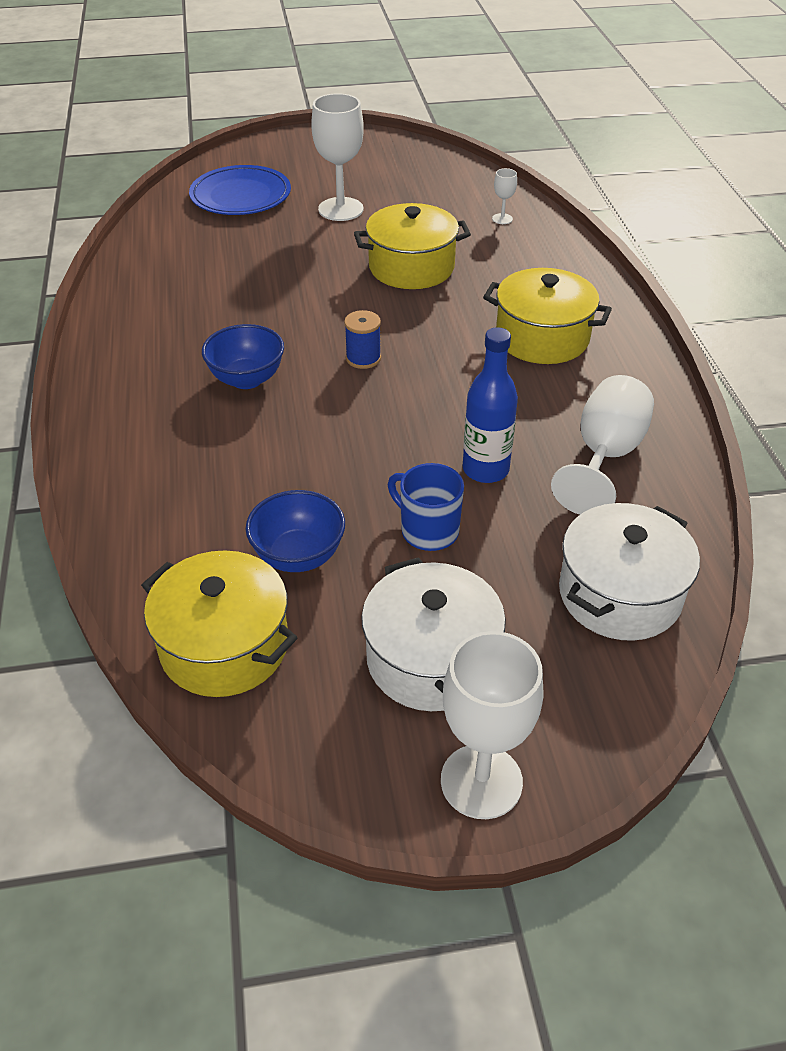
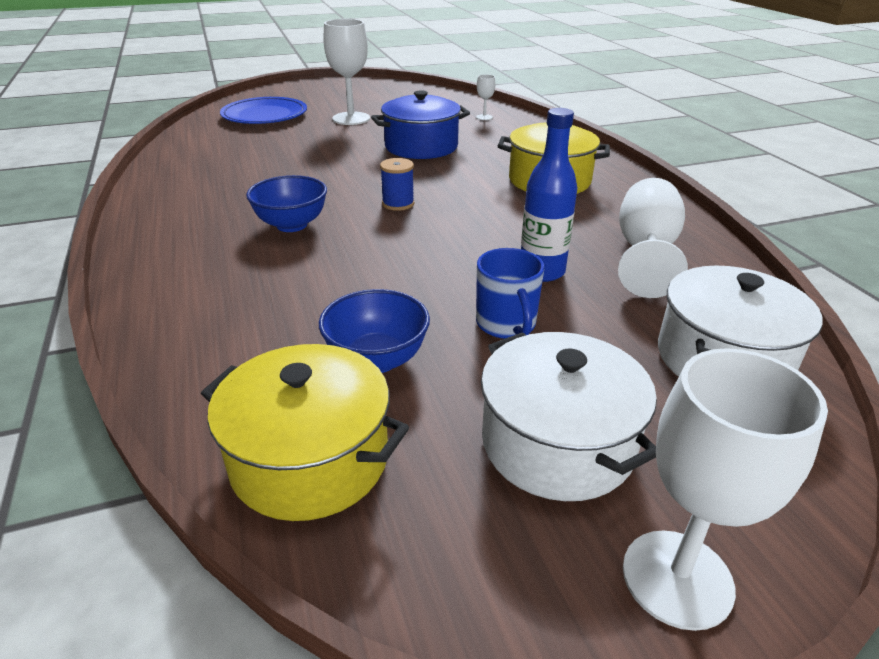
camera: 10 degrees left, 10 degrees down
(411, 267) = (421, 147): yellow pot -> blue pot
(428, 530) = (506, 324): blue mug -> blue mug turned 135 degrees counterclockwise

